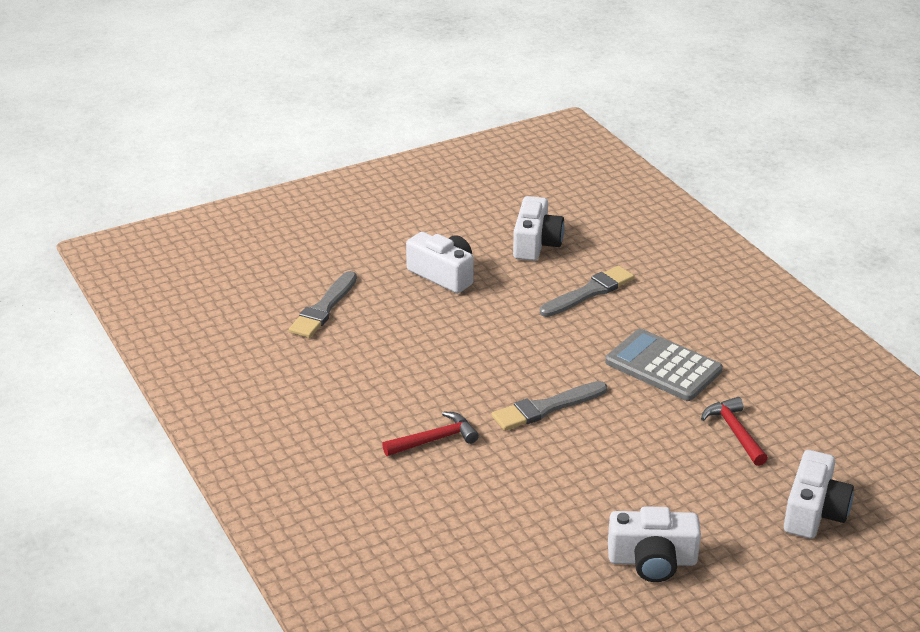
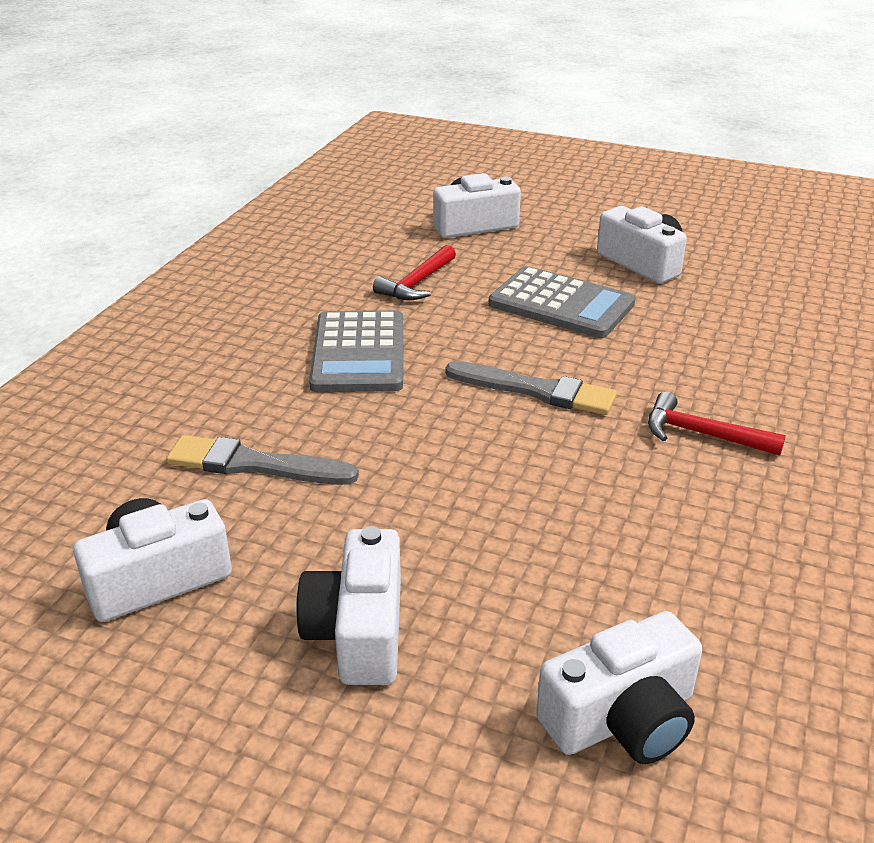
camera: 130 degrees left, 0 degrees up
(323, 308) = (622, 718): grey brush -> white camera
(634, 478) = (561, 304): none -> grey calculator

